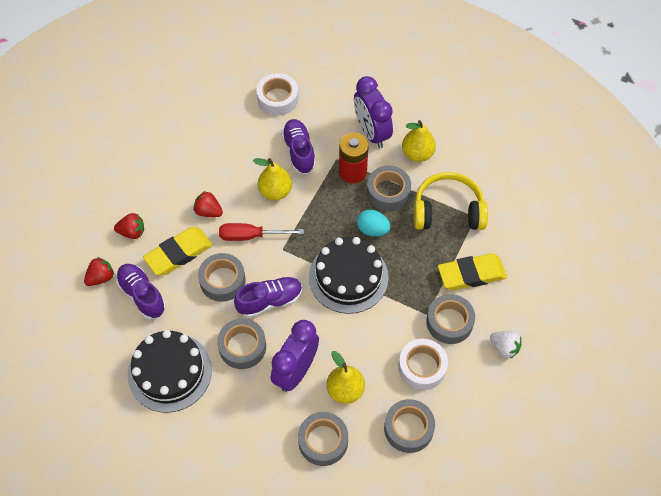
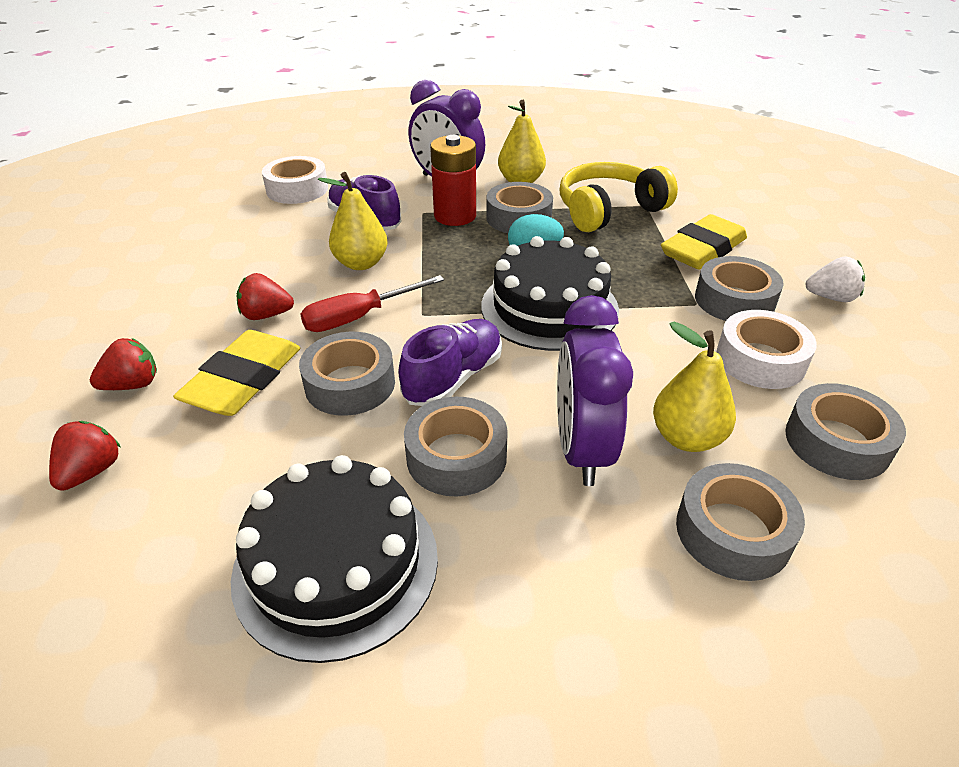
camera: 30 degrees left, 20 degrees down
(142, 295) = (200, 463): purple shoe -> none

